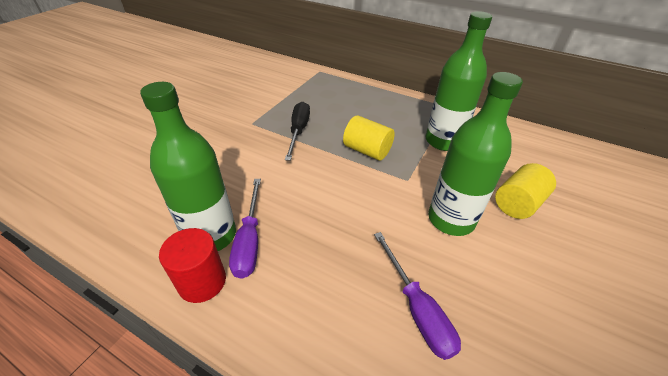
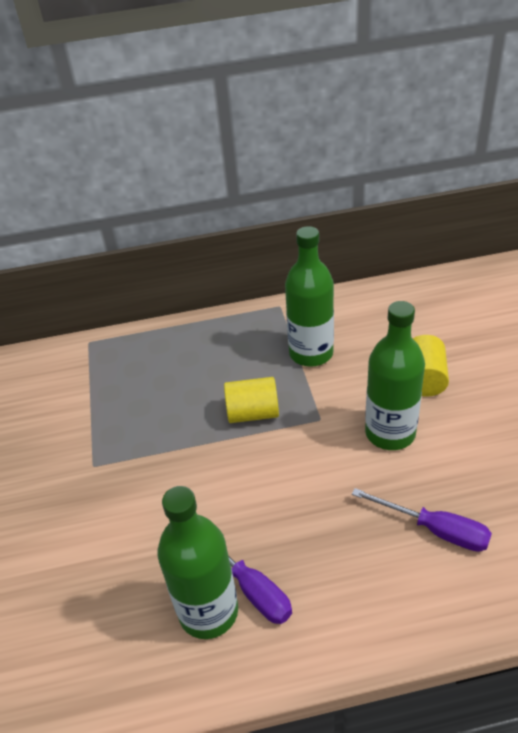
camera: 35 degrees left, 0 degrees up
(202, 281) = (253, 654): red cylinder -> none
(298, 131) = (158, 439): black screwdriver -> none

